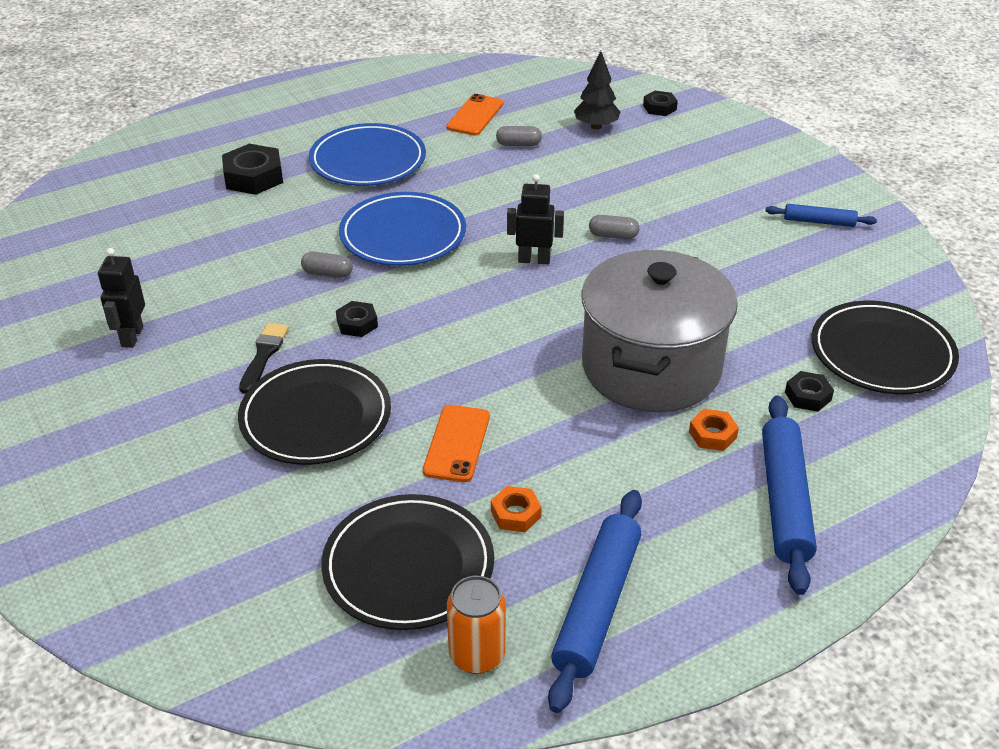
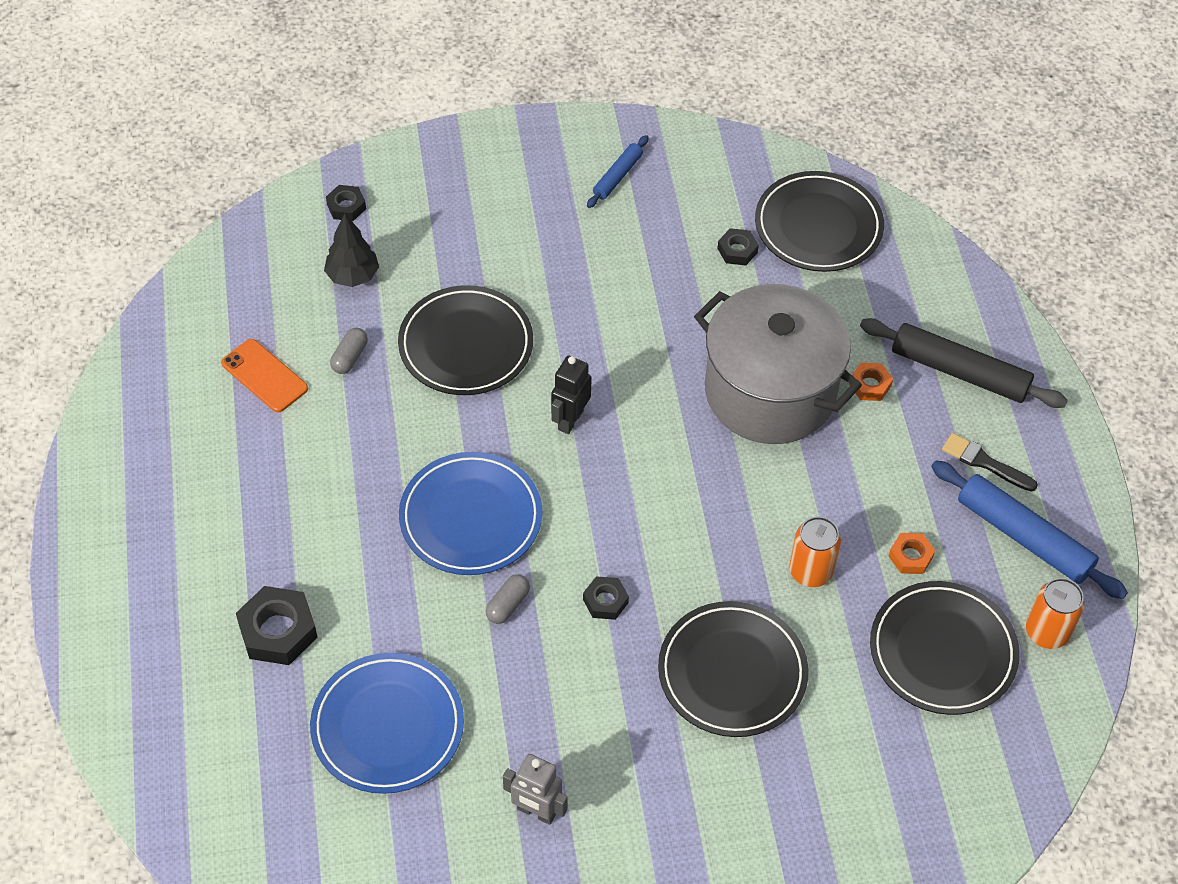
camera: 70 degrees left, 15 degrees up
(132, 337) = (536, 812): black robot -> grey robot
(263, 355) = (620, 695): black brush -> black brush (985, 463)
(368, 161) = (305, 508): blue plate -> blue plate (387, 726)
(456, 443) = (810, 571): orange phone -> orange can
(571, 191) = (466, 345): none -> black plate
(613, 235) = (561, 341): grey capsule -> none
(784, 500) = (959, 372): blue rolling pin -> black rolling pin
(808, 396) = (849, 301): black nut -> black nut (737, 250)

